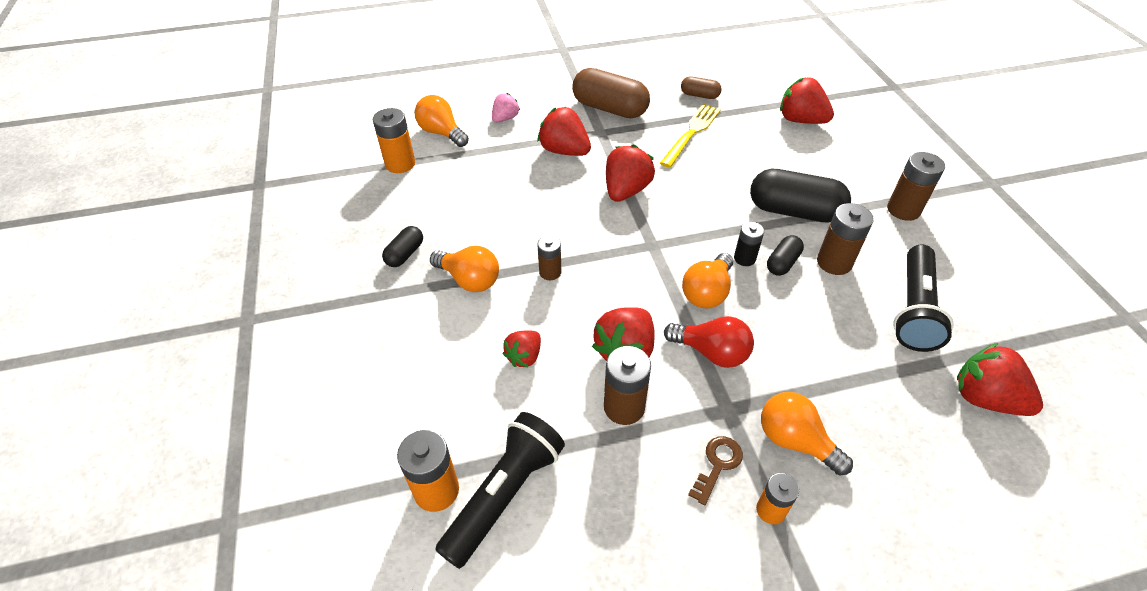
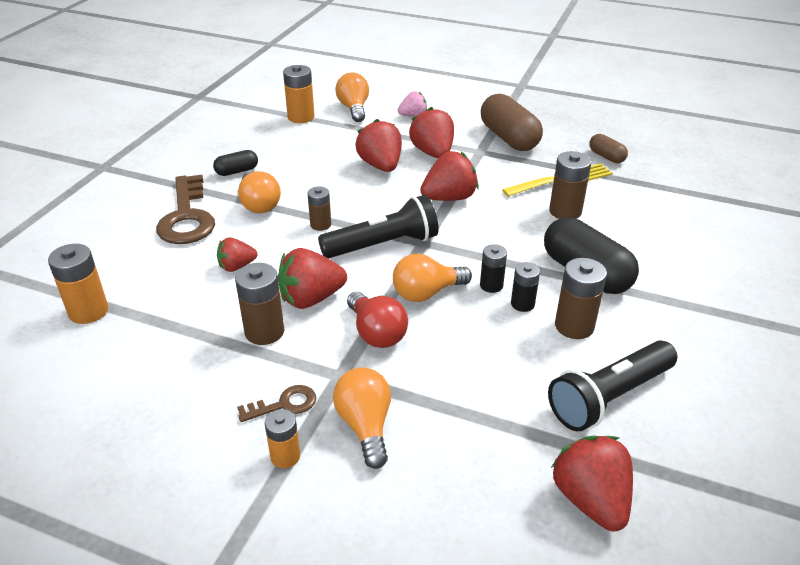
camera: 35 degrees right, 10 degrees down
(413, 330) = (187, 217): none -> brown key
(504, 495) = (123, 337): black flashlight -> black flashlight (383, 245)
(782, 263) = (522, 304): black capsule -> black battery
(800, 120) = (688, 210): red strawberry -> red strawberry (381, 165)
(903, 210) = (707, 320): brown battery -> brown battery (565, 211)

